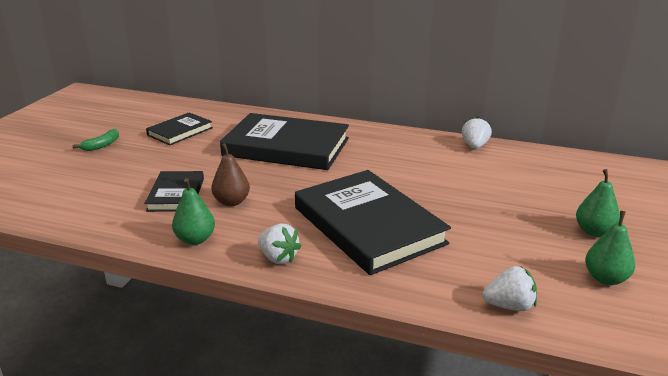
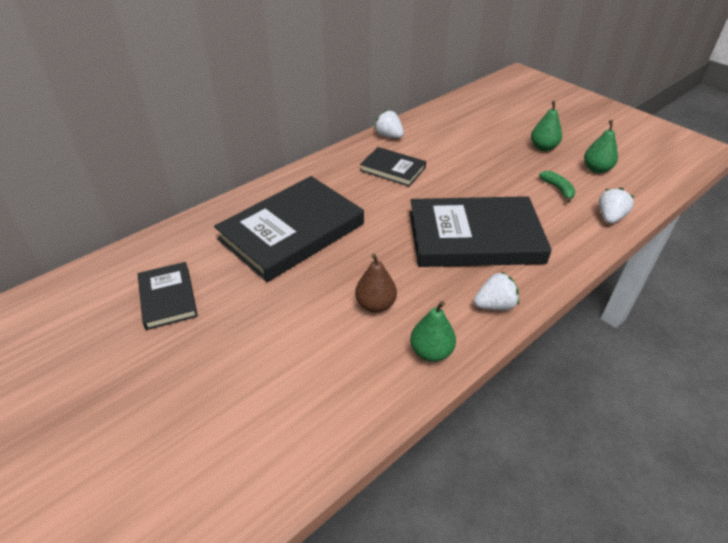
camera: 60 degrees left, 15 degrees up
(102, 145) = (128, 382): green banana -> green banana (558, 189)
(176, 194) = (327, 342): black book -> black book (393, 169)

